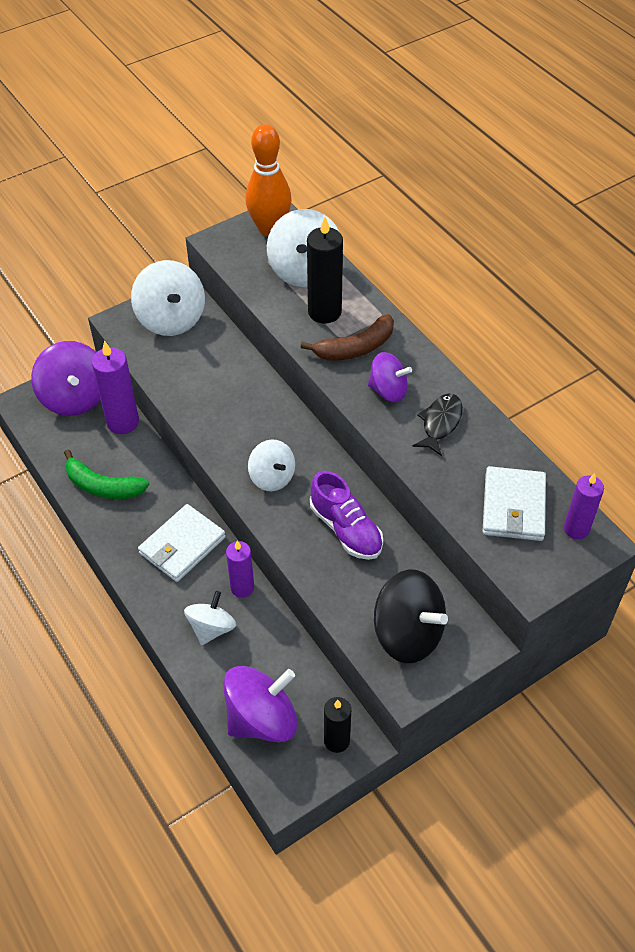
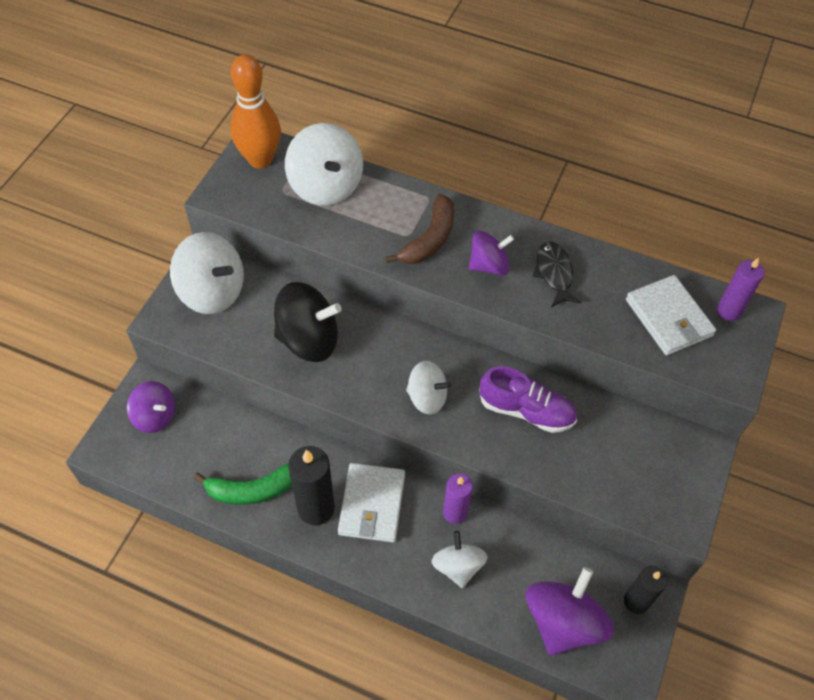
camera: 35 degrees left, 5 degrees up
(74, 397) = (155, 416): purple spinning top -> purple spinning top, size x0.62
(123, 422) = (223, 416): purple candle -> none
(324, 312) = (375, 218): black candle -> black candle (316, 508)
(408, 633) = (646, 475): black spinning top -> black spinning top (308, 339)

